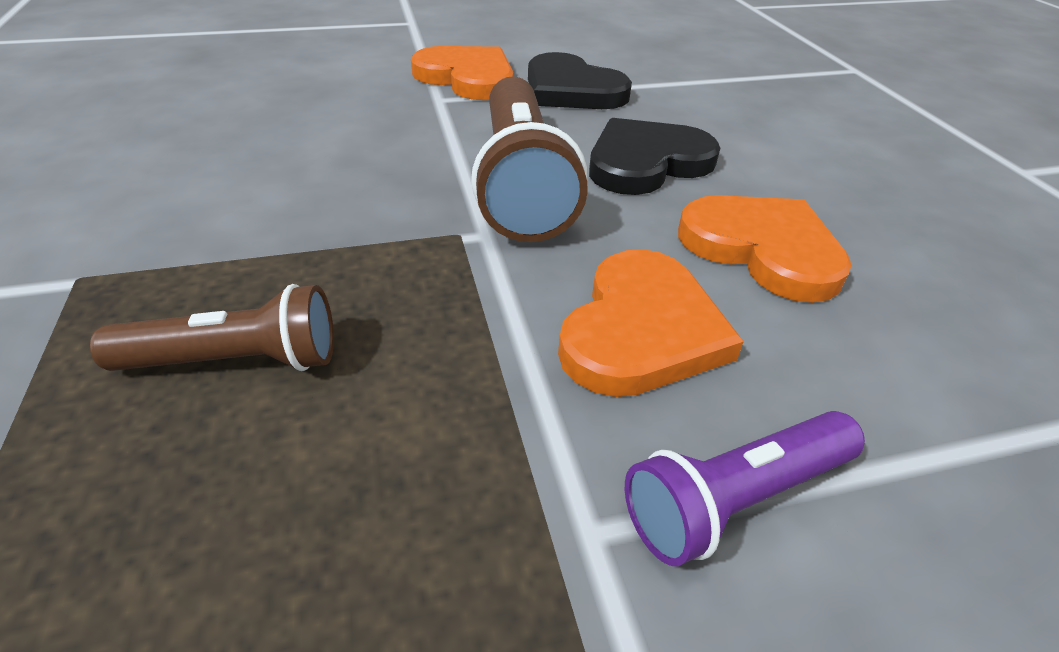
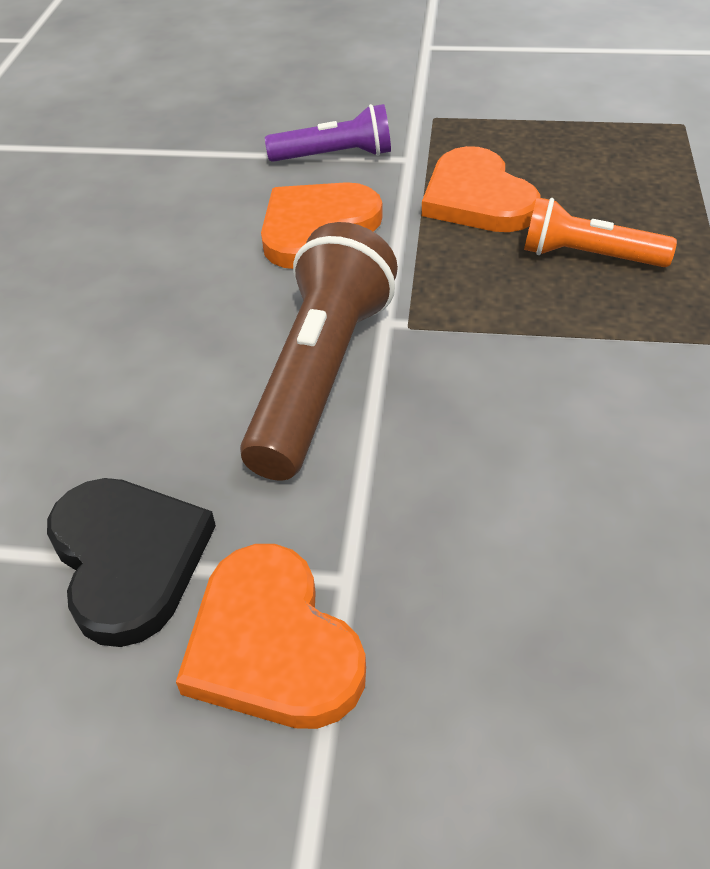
camera: 155 degrees left, 5 degrees up
(236, 361) = (588, 256): brown flashlight -> orange flashlight
(646, 162) = (167, 378): black heart -> none
(762, 249) = (170, 264): orange heart -> orange heart (477, 198)

